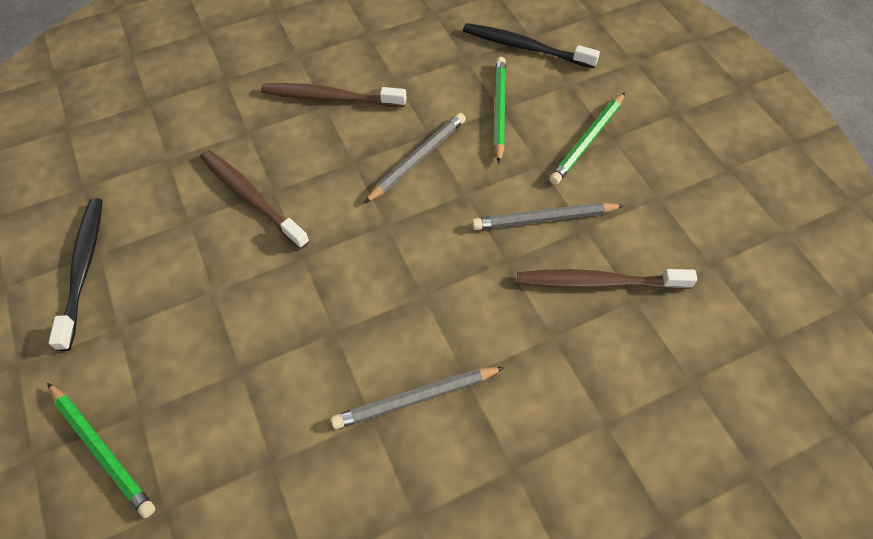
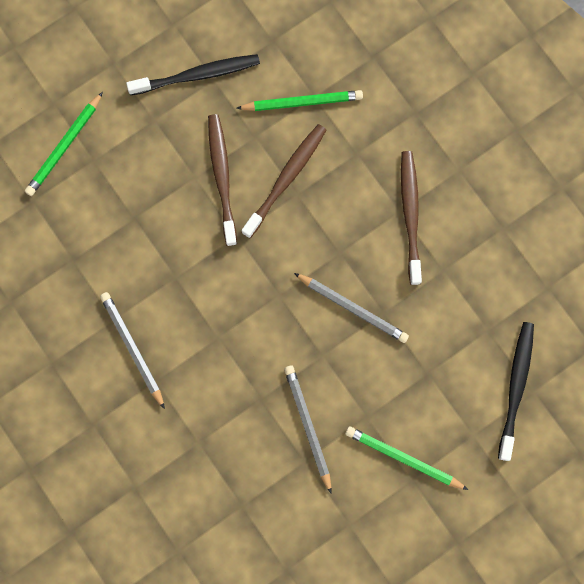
camera: 80 degrees right, 20 degrees up
(499, 110) = (426, 372): green pencil -> green pencil (302, 102)
(598, 282) = (253, 476): brown toothbrush -> brown toothbrush (222, 177)

